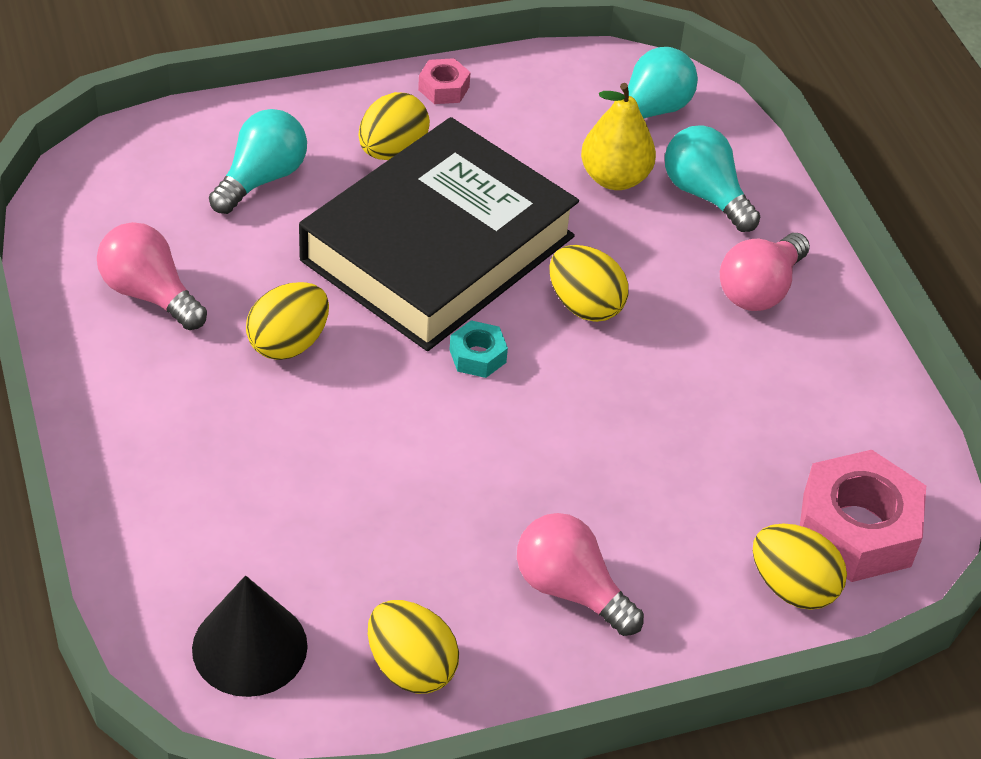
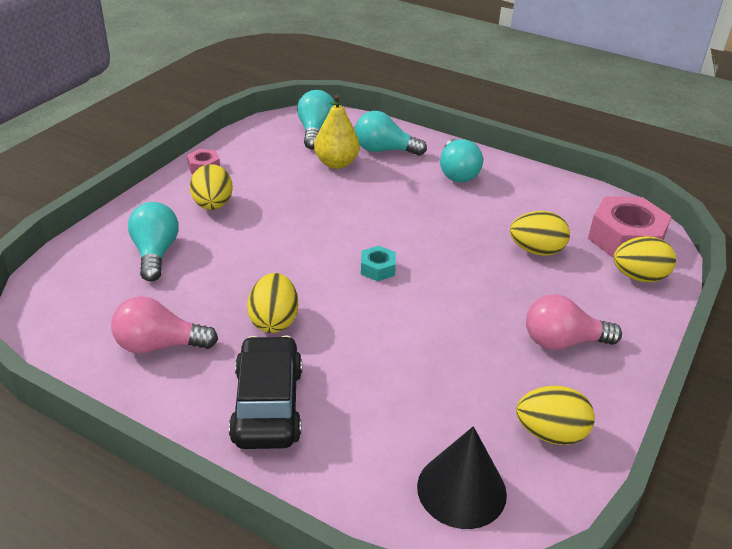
camera: 40 degrees left, 10 degrees down
(176, 430) = (267, 405): none -> black car
(437, 248) = (293, 234): black book -> none
(585, 305) = (395, 219): yellow egg -> yellow egg (536, 251)
(760, 289) = (457, 173): pink light bulb -> turquoise light bulb

